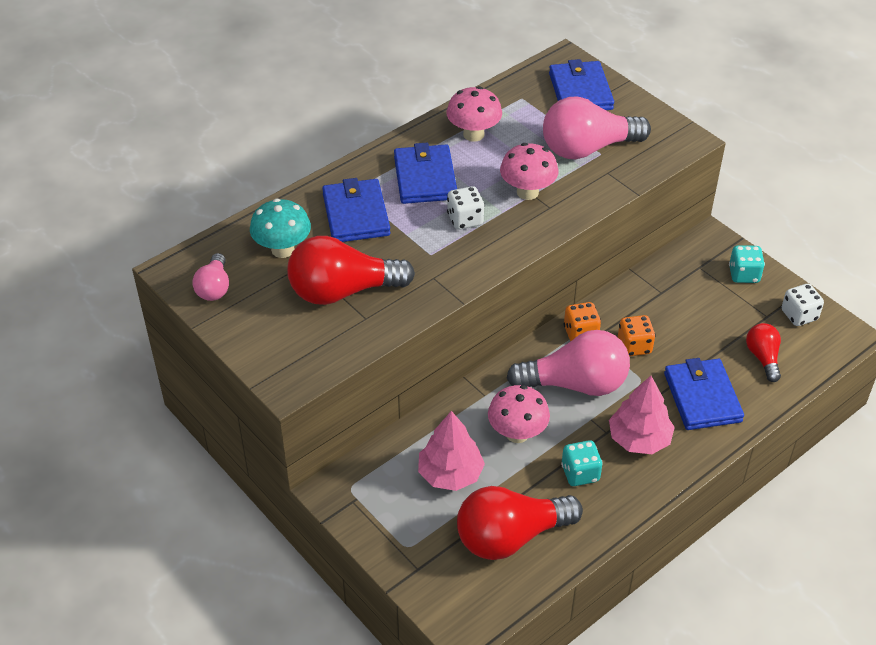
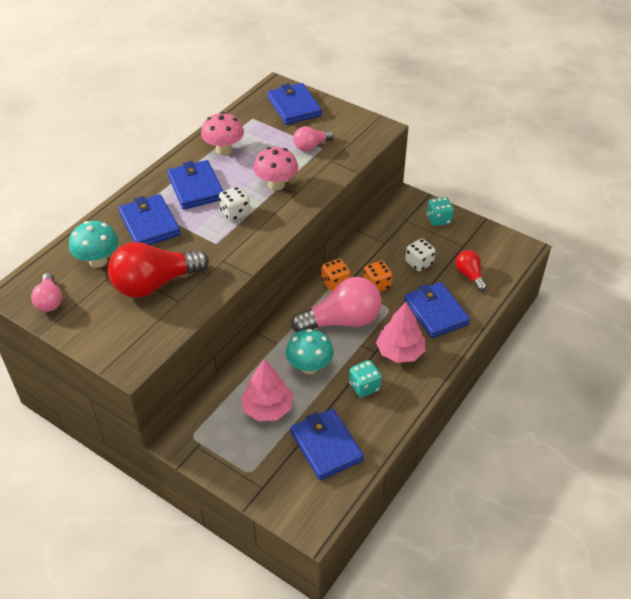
camera: 15 degrees left, 0 degrees up
(510, 537) = (326, 446): red light bulb -> blue wallet
(517, 433) = (309, 367): pink mushroom -> turquoise mushroom
(587, 148) = (311, 146): pink light bulb -> pink light bulb, size x0.53
(799, 315) = (485, 241): white dice -> white dice (419, 263)

